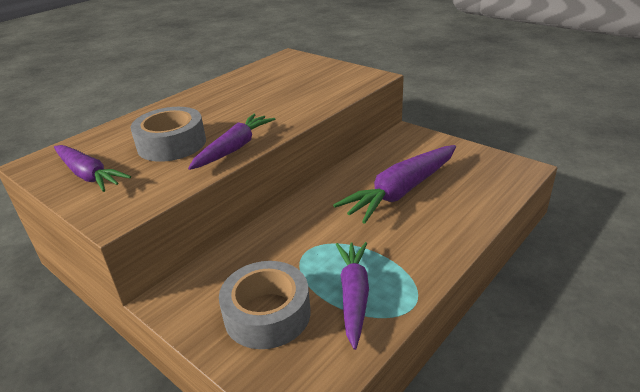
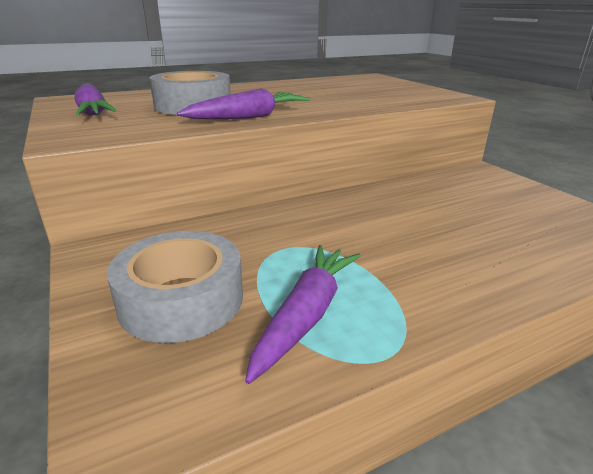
camera: 20 degrees right, 5 degrees down
(401, 191) = (445, 220): purple carrot -> none

